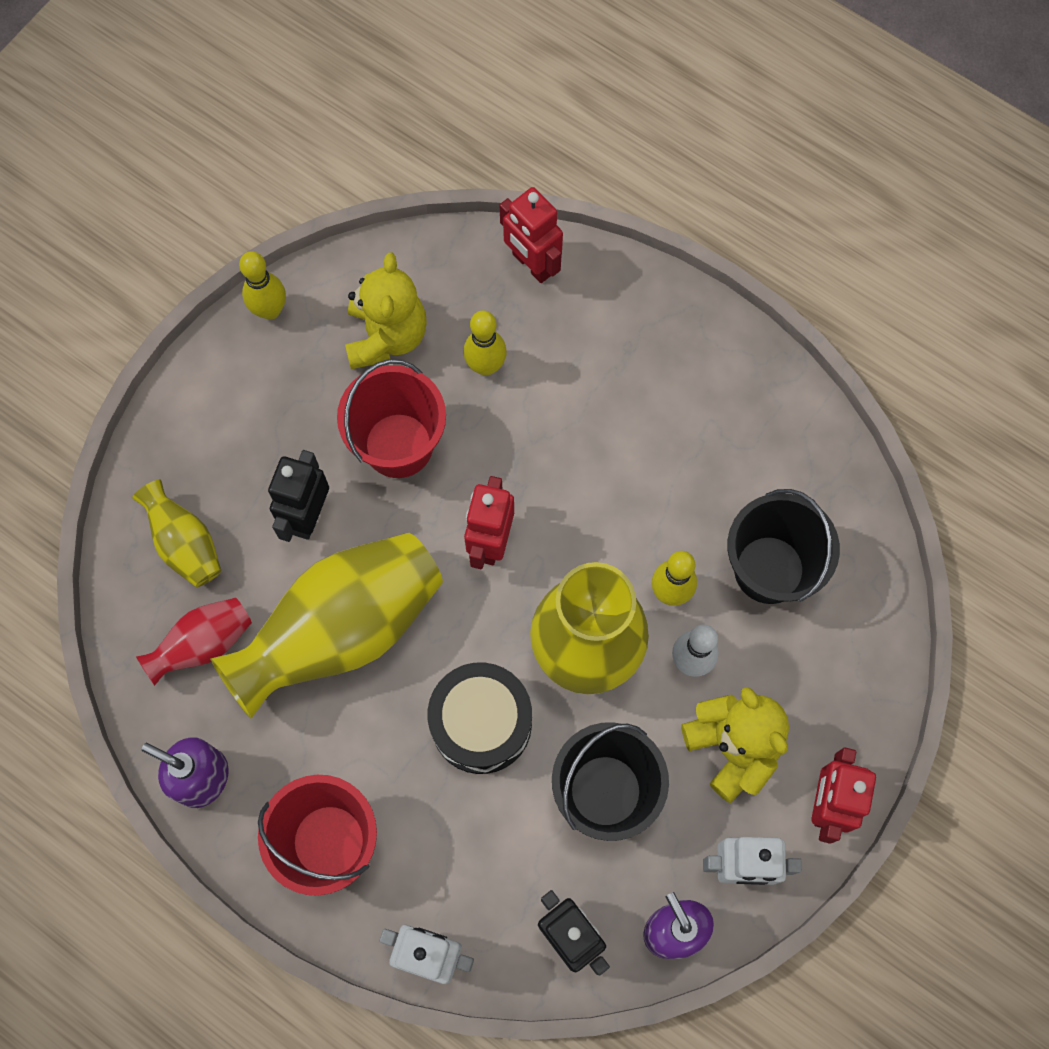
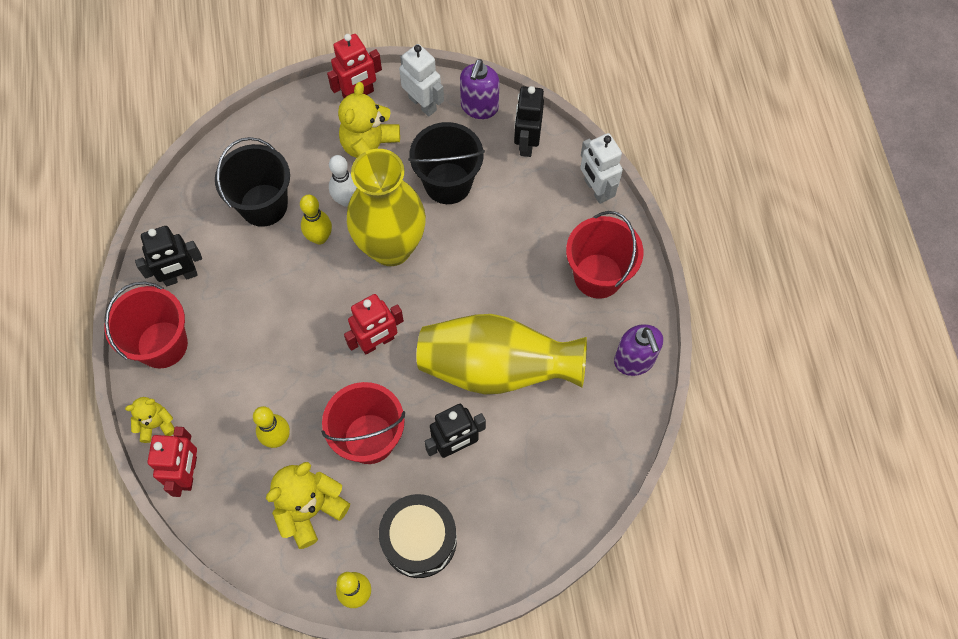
camera: 135 degrees left, 5 degrees down
(185, 544) = (535, 493): yellow vase -> none
(203, 644) = (574, 428): red vase -> none
(481, 723) = (473, 262): black drum -> black drum (419, 540)
(610, 274) = (156, 424): none -> yellow teddy bear
(693, 343) = (162, 344): none -> red bucket
(758, 418) = (180, 276): none -> black robot

